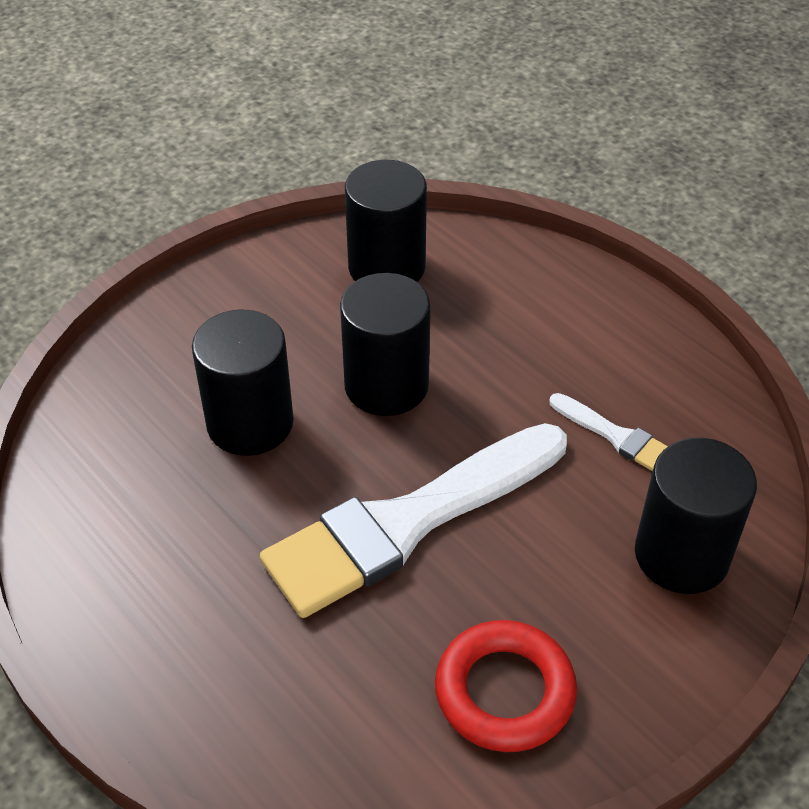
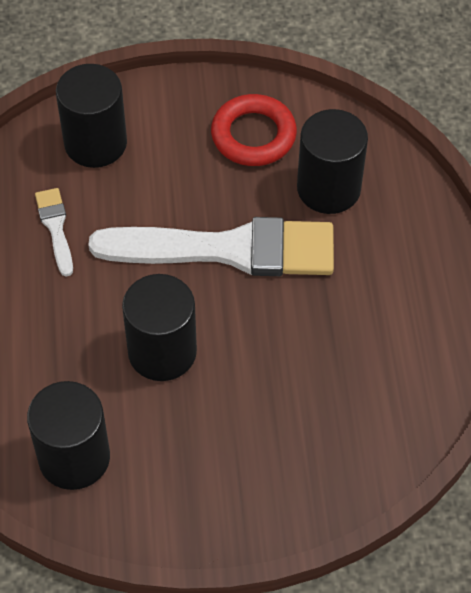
camera: 145 degrees left, 10 degrees up
(250, 423) = (274, 378): black cylinder -> black cylinder (328, 188)

